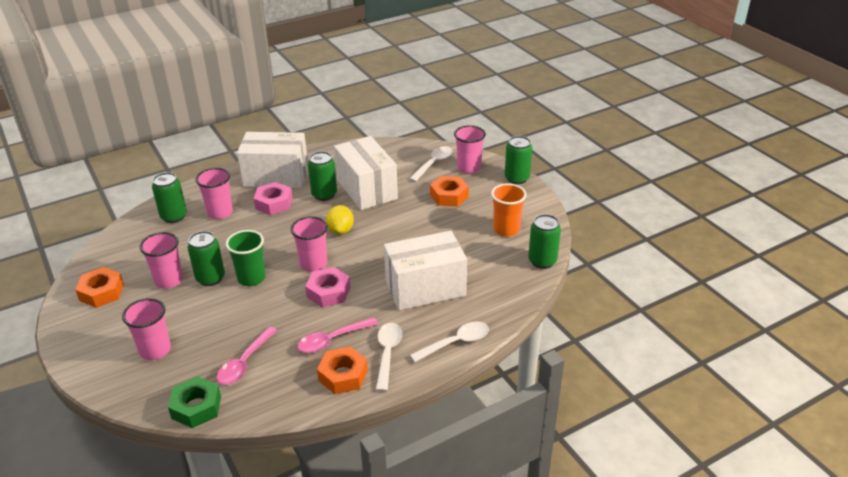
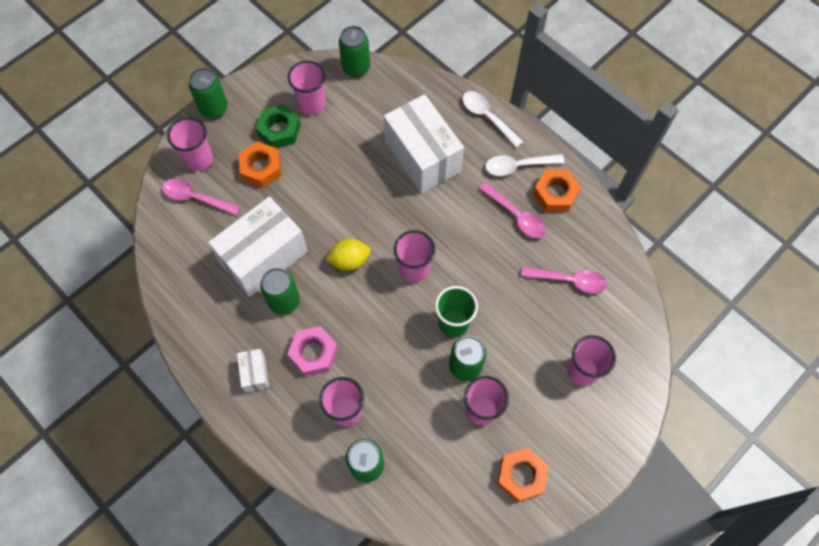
camera: 105 degrees left, 30 degrees up
(196, 407) = (632, 299): green nut -> green nut (279, 130)
(276, 176) = (255, 373): white box -> white box, size x0.44
(328, 292) = (453, 240): pink nut -> none
(433, 164) = (196, 198): white spoon -> pink spoon
(506, 229) = (312, 104): orange cup -> pink cup

